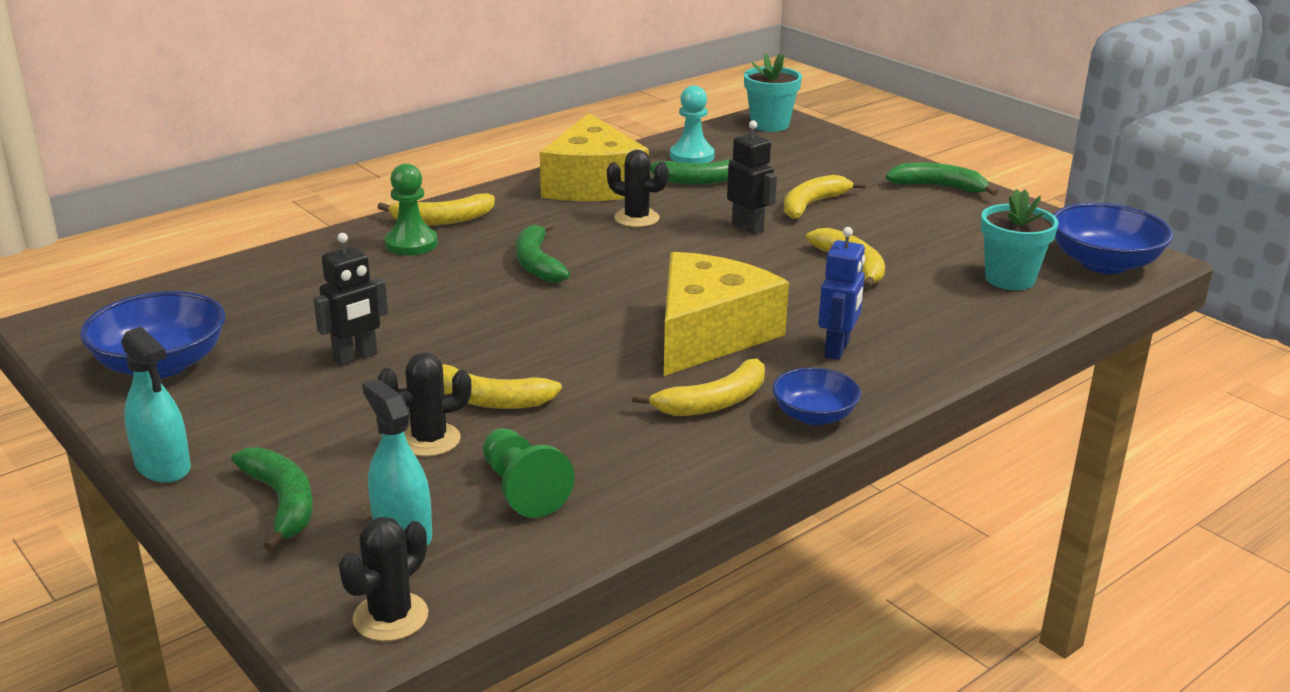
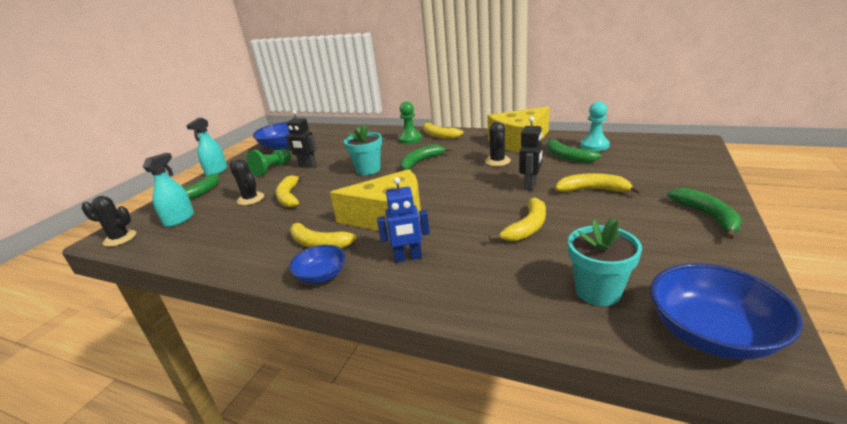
camera: 65 degrees right, 0 degrees up
(522, 489) = (217, 229): green pawn -> green pawn (272, 169)
(769, 125) = (681, 145): turquoise flower pot -> turquoise flower pot (368, 170)

